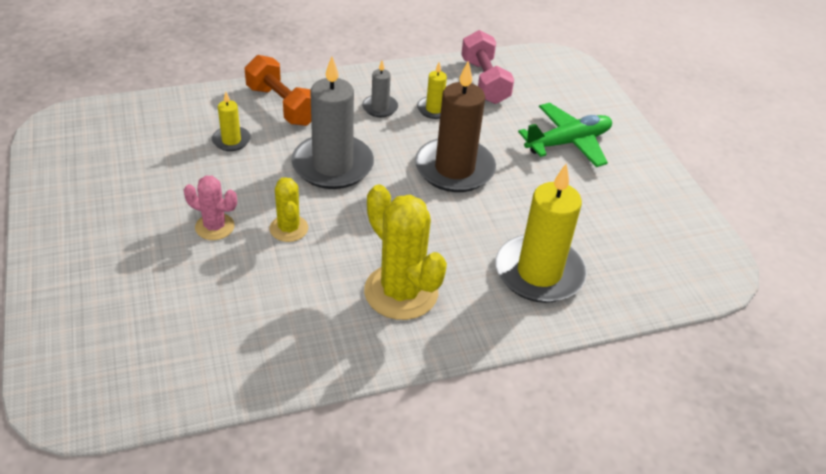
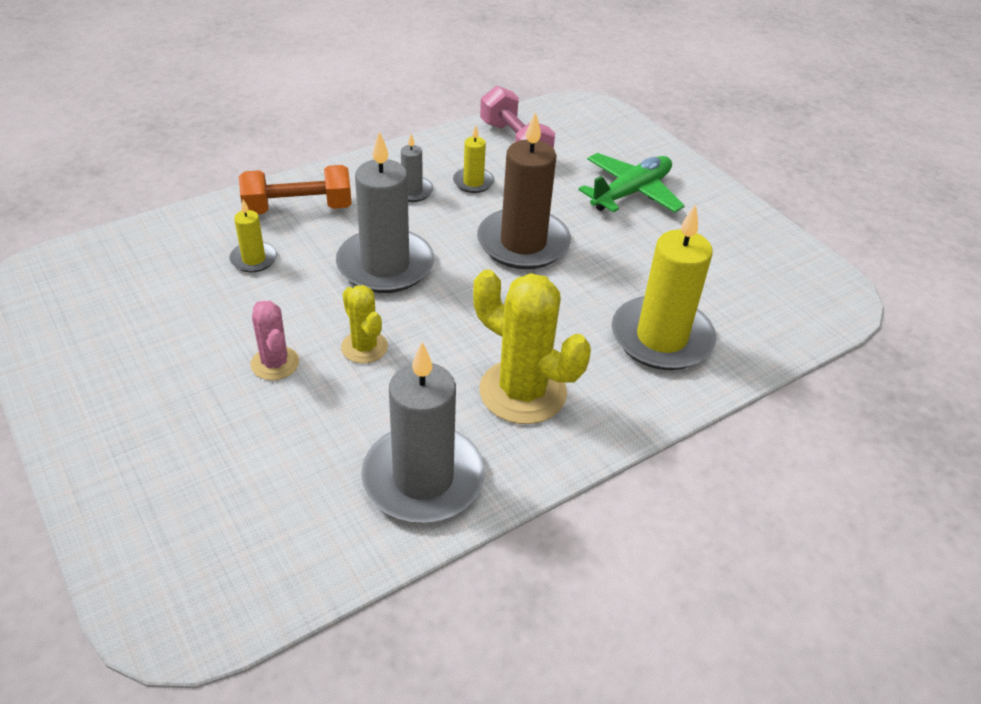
camera: 15 degrees left, 0 degrees up
(215, 227) = (275, 363): pink cactus -> pink cactus turned 60 degrees clockwise
(282, 105) = (298, 208): orange dumbbell -> orange dumbbell turned 45 degrees counterclockwise
(292, 343) = (423, 478): none -> grey candle

